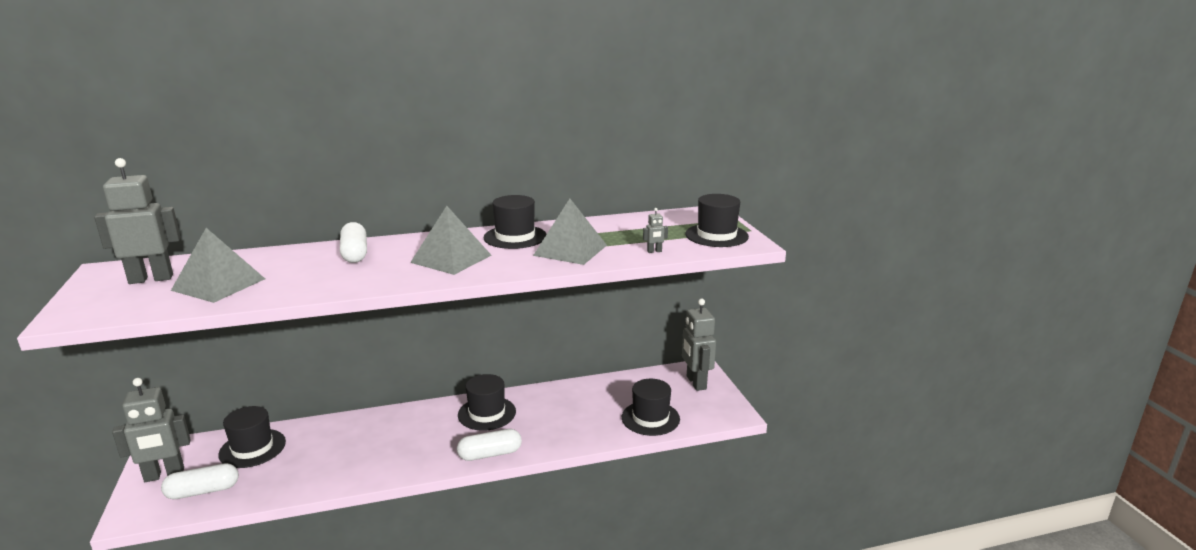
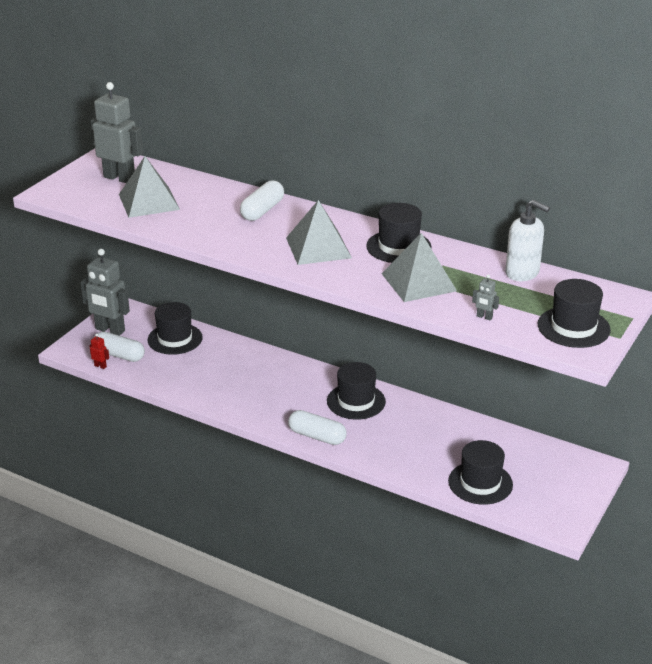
camera: 45 degrees right, 10 degrees up
(191, 512) = (100, 366): none -> red robot
(627, 221) = (522, 273): none -> white soap dispenser
(696, 383) = (571, 476): grey robot -> none

